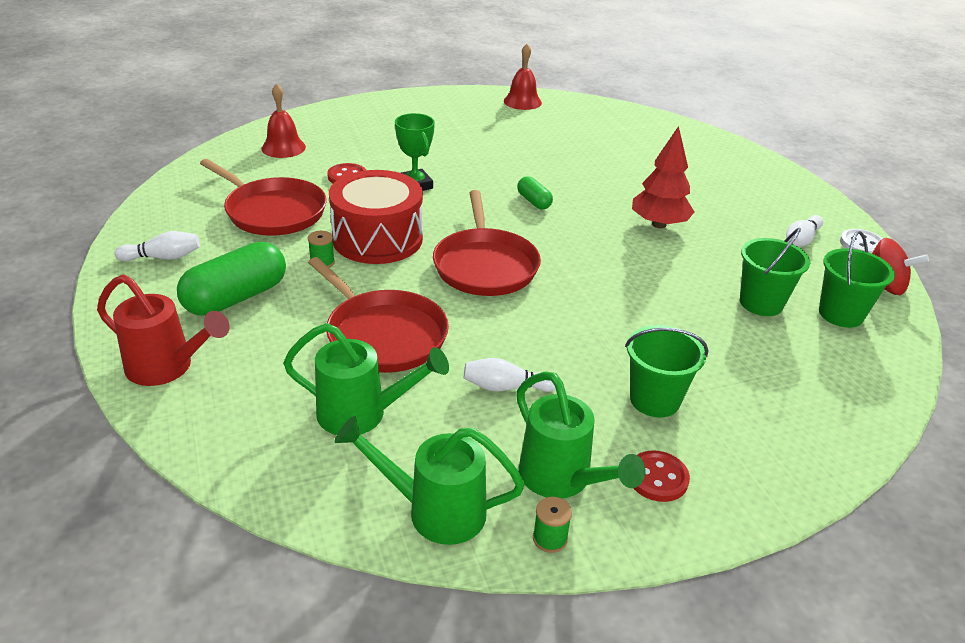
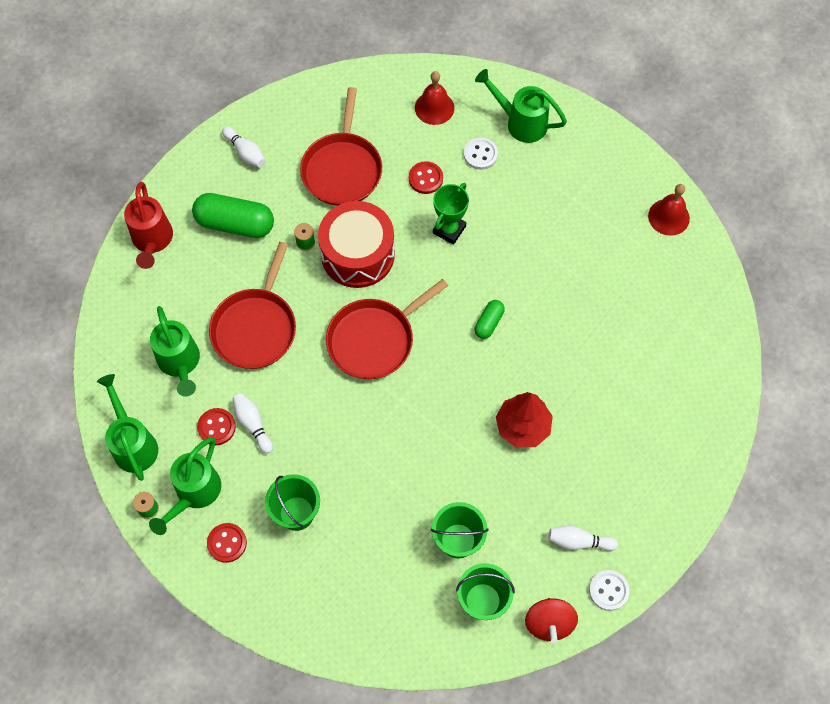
camera: 60 degrees right, 30 degrees up
(357, 120) = (521, 122): none -> green watering can
(361, 146) = (480, 154): none -> white button
(483, 419) = (216, 427): none -> red button

